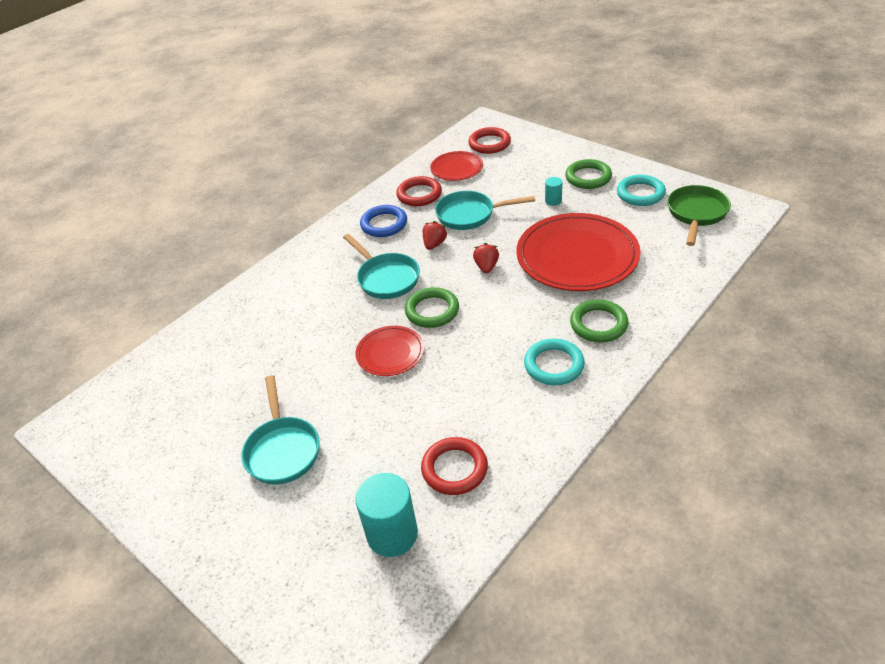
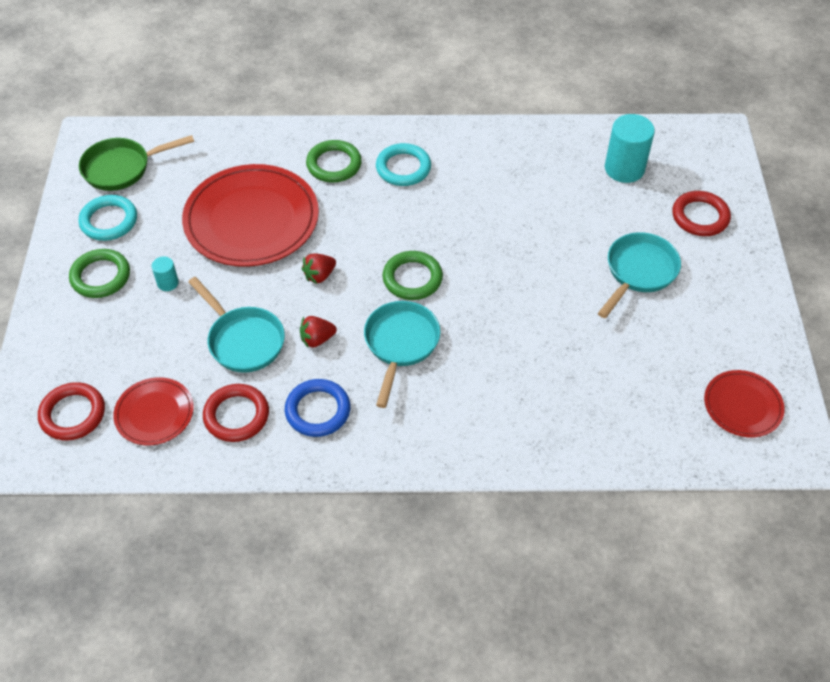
camera: 135 degrees left, 10 degrees up
(390, 353) = (487, 274): red plate -> red plate (742, 405)
(454, 469) = (548, 168): red ring -> red ring (700, 217)

